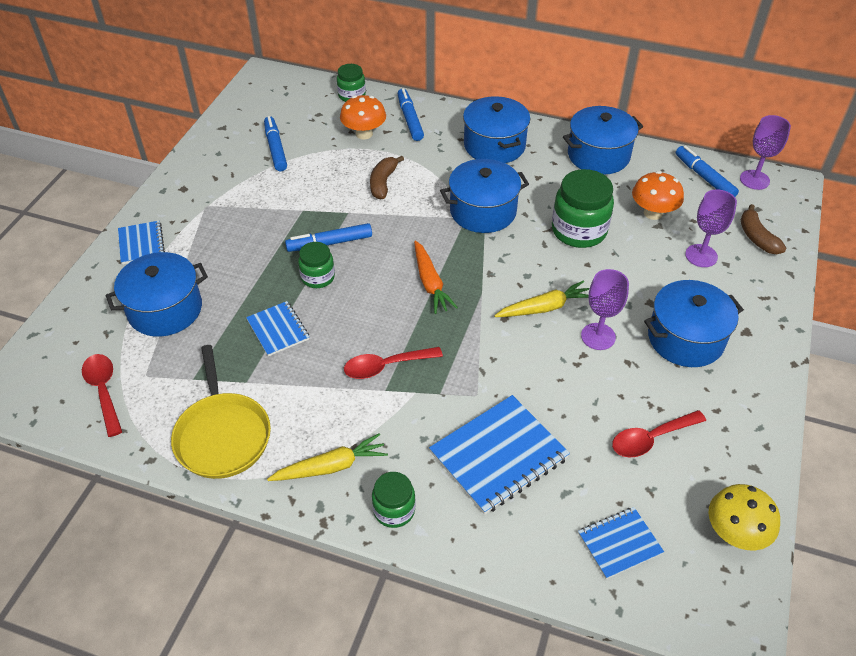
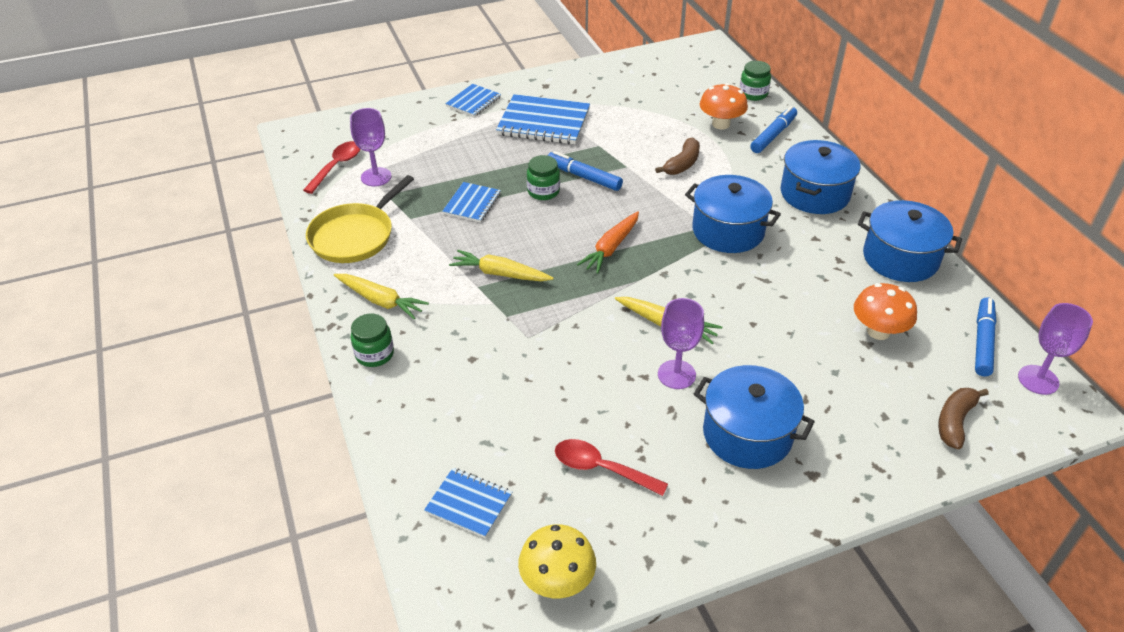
camera: 50 degrees right, 5 degrees down
(165, 309) = (430, 147): blue pot -> none
(275, 148) = (642, 96): blue marker -> none
(383, 183) = (682, 164): brown banana -> brown banana turned 150 degrees clockwise
(386, 366) = (500, 274): red spoon -> yellow carrot
(498, 455) = (482, 382): blue notebook -> blue notebook (543, 122)
(579, 231) = (786, 297): green jar -> none
(701, 256) = (869, 392): purple goblet -> purple goblet (376, 177)

